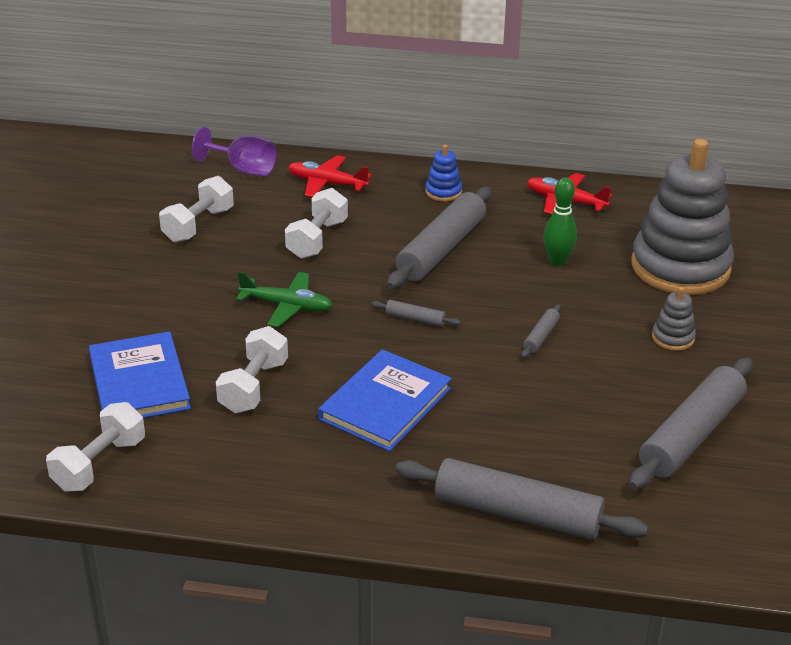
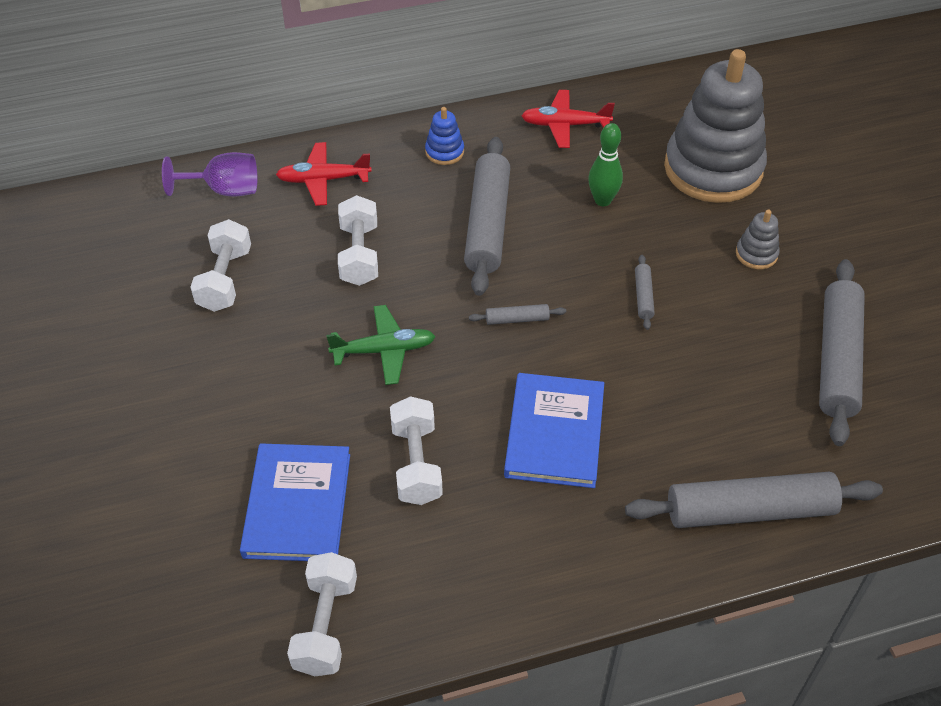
camera: 25 degrees left, 15 degrees up
(139, 382) = (297, 505): blue book -> blue book turned 45 degrees clockwise

